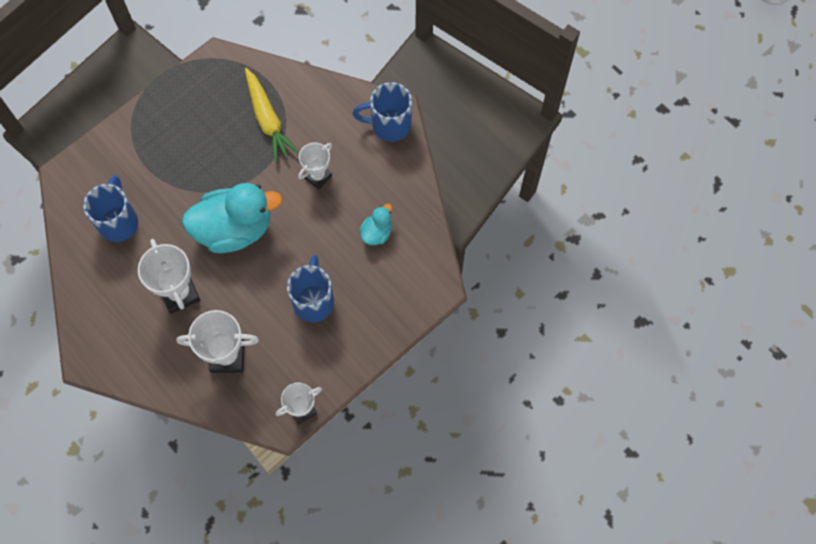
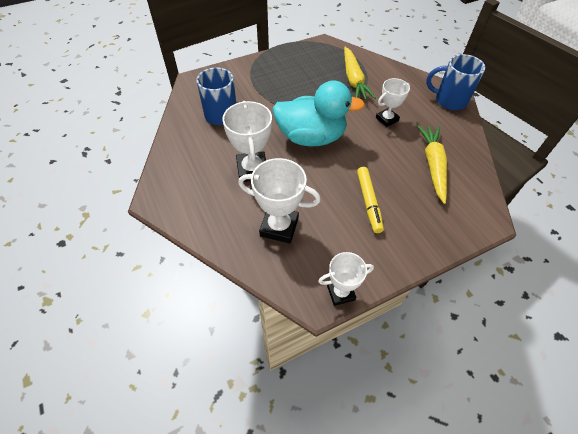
camera: 15 degrees right, 15 degrees down
(313, 301) = (369, 202): blue mug -> yellow marker
(377, 232) = (433, 165): turquoise duck -> yellow carrot

